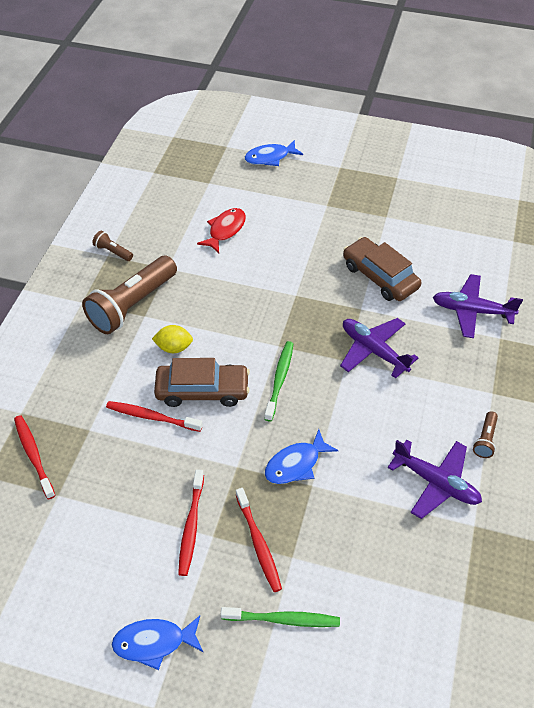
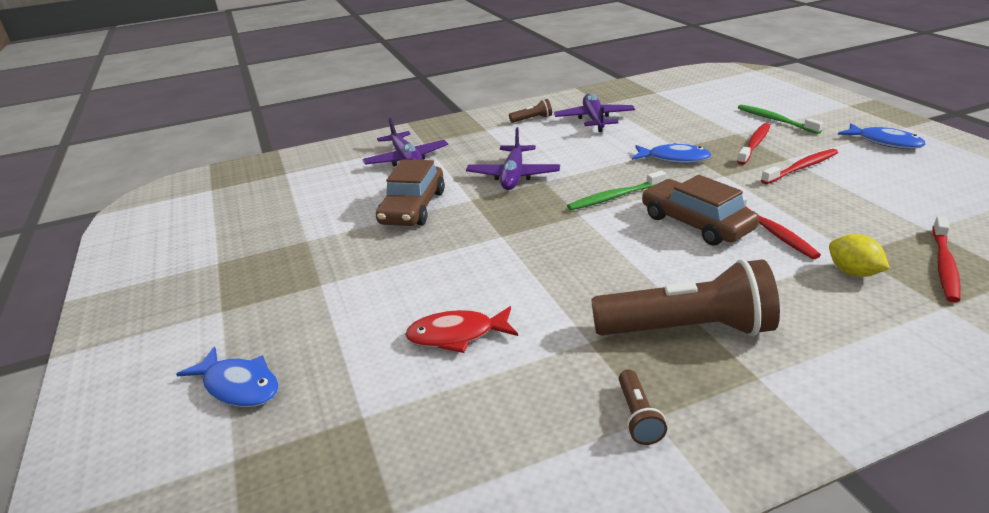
camera: 125 degrees left, 20 degrees down
(174, 347) = (684, 264): yellow lemon -> yellow lemon (853, 272)

